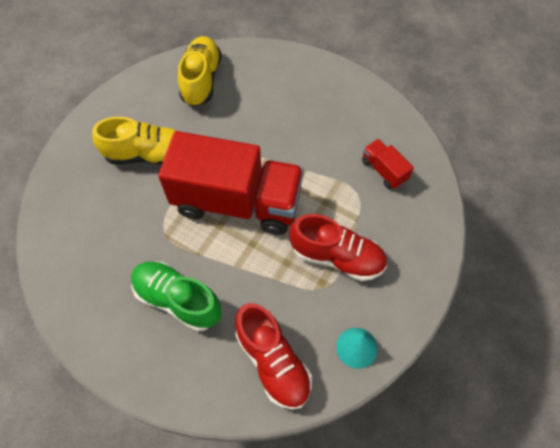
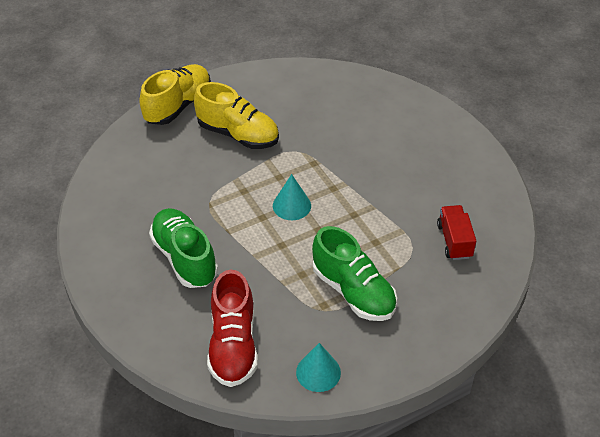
camera: 30 degrees right, 15 degrees down
(201, 80) = (329, 93): yellow shoe -> yellow shoe (178, 105)
(237, 202) = (291, 205): red truck -> turquoise cone
(337, 257) = (353, 291): red shoe -> green shoe

